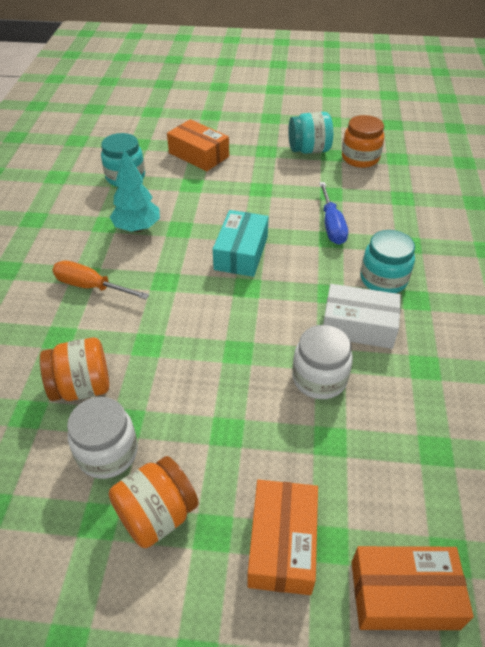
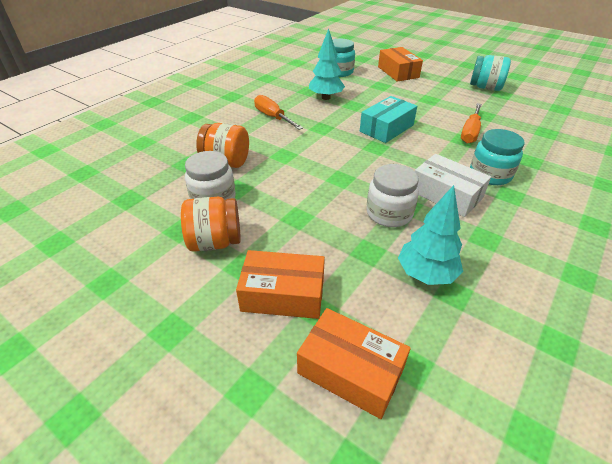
camera: 30 degrees right, 5 degrees down
(282, 543) = (283, 294): orange box -> orange box turned 60 degrees clockwise
(332, 226) = (470, 132): blue screwdriver -> orange screwdriver
(360, 158) = (526, 101): orange jar -> none
(400, 440) = (426, 274): none -> turquoise tree

